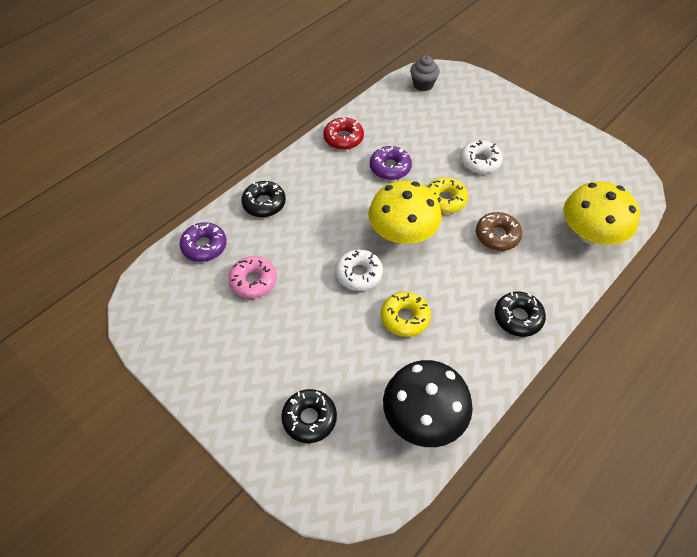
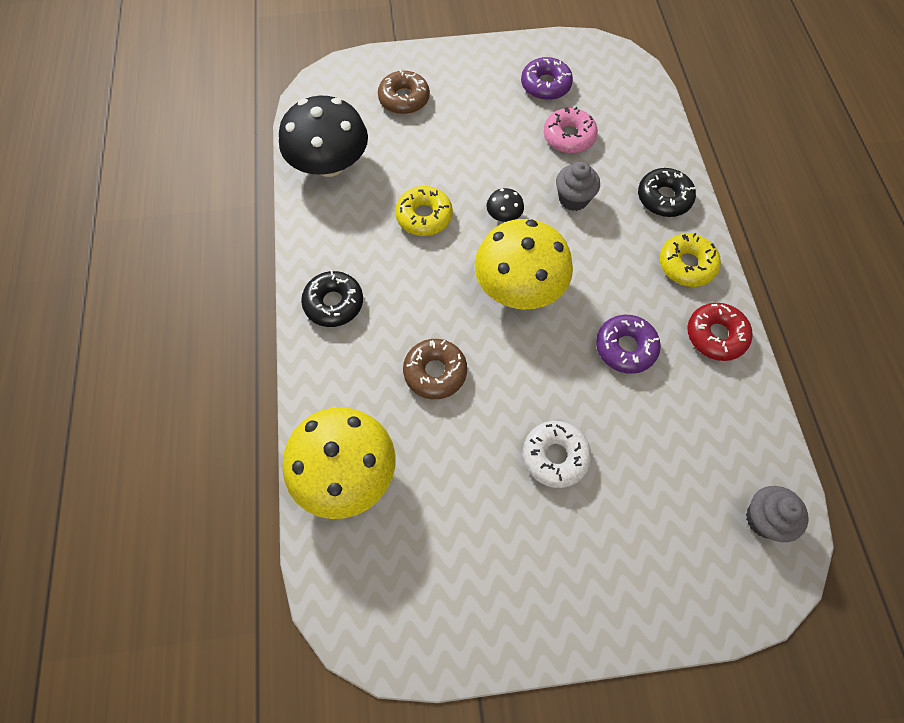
camera: 130 degrees right, 10 degrees up
(204, 246) = (643, 125): purple donut -> purple donut (545, 85)
(308, 246) = (573, 199): none -> grey cupcake
(309, 418) = (404, 99): black donut -> brown donut
(359, 274) = (504, 216): white donut -> black mushroom
(445, 200) = (528, 363): yellow donut -> yellow donut (686, 265)

